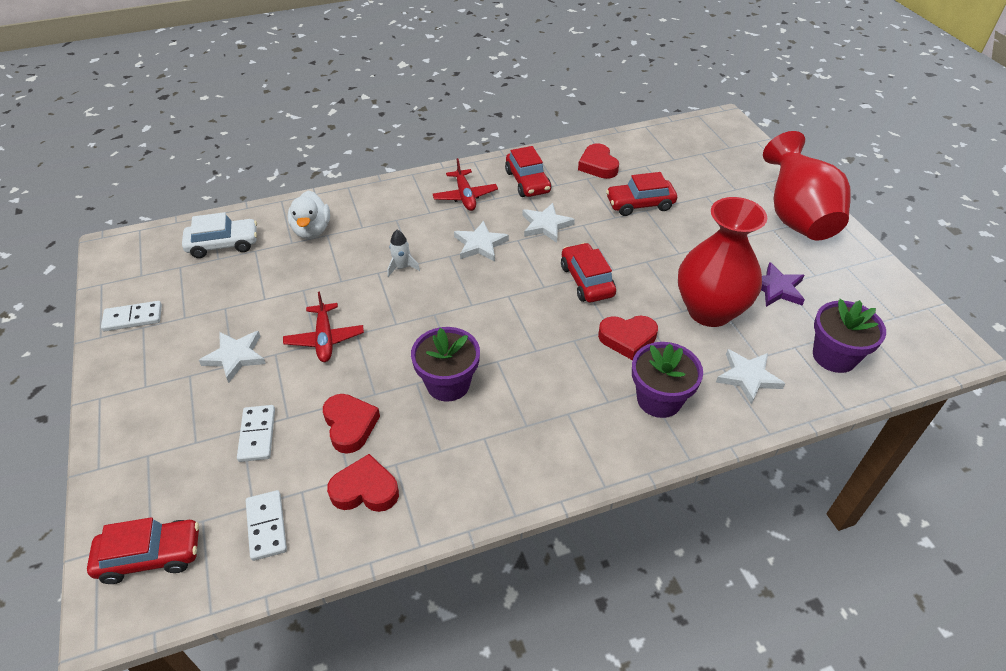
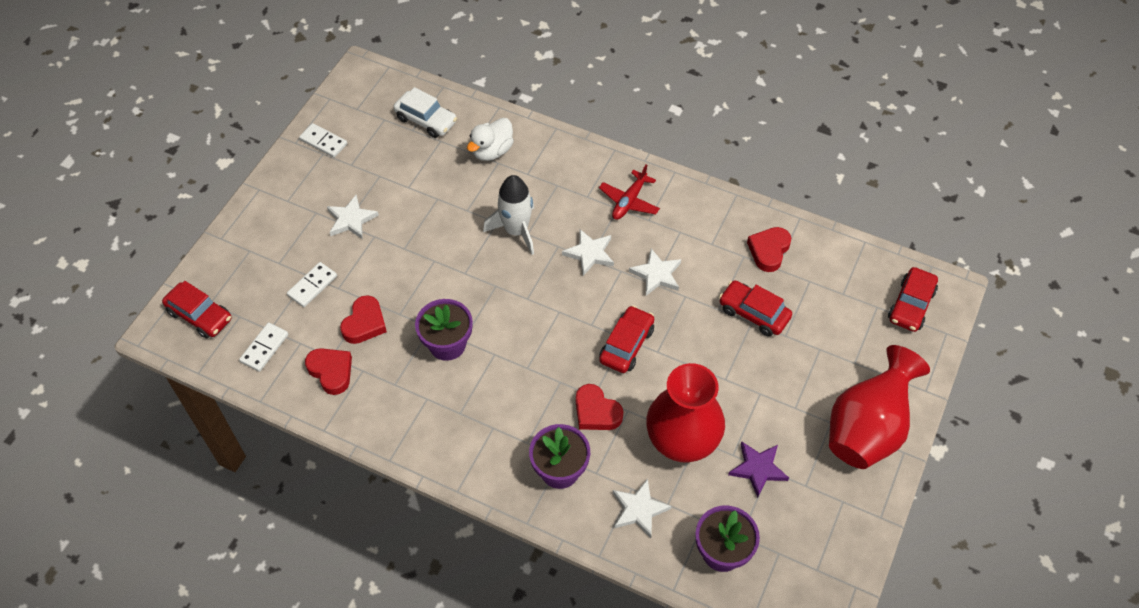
camera: 45 degrees right, 10 degrees up
(325, 339) = (412, 249): red plane -> none
(402, 267) = (516, 230): white rocket -> white rocket, size x1.96
(527, 182) = (692, 224): red car -> red car (911, 305)

